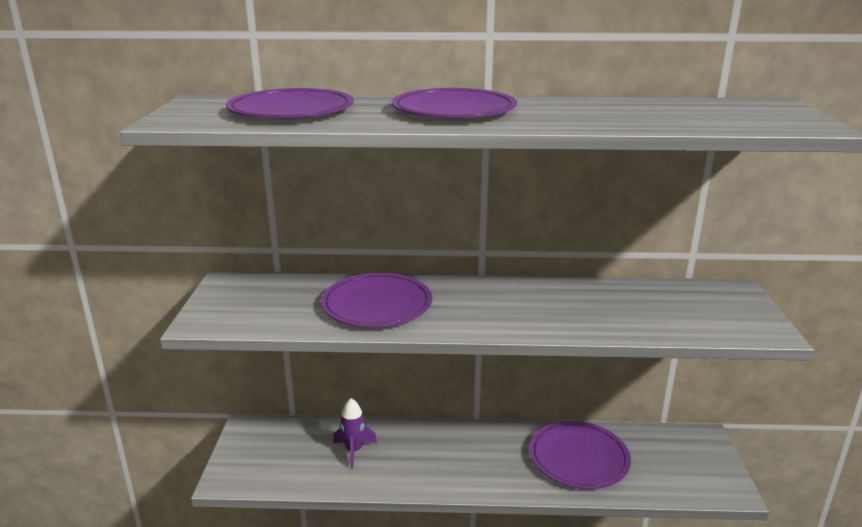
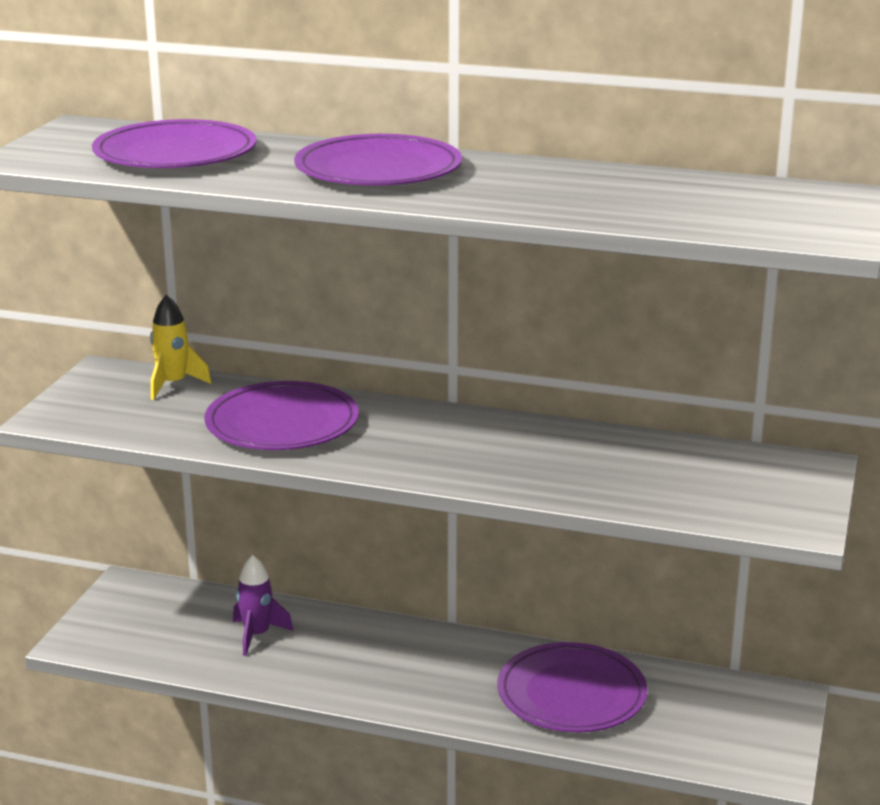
camera: 15 degrees right, 0 degrees up
(282, 286) = (173, 384): none -> yellow rocket

